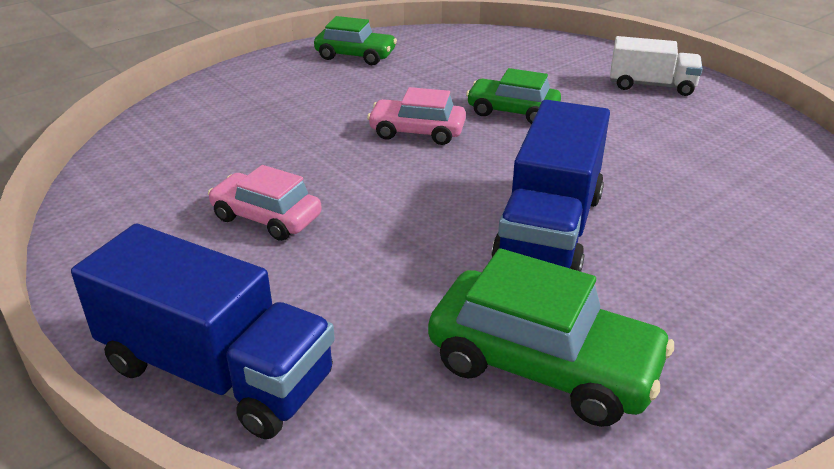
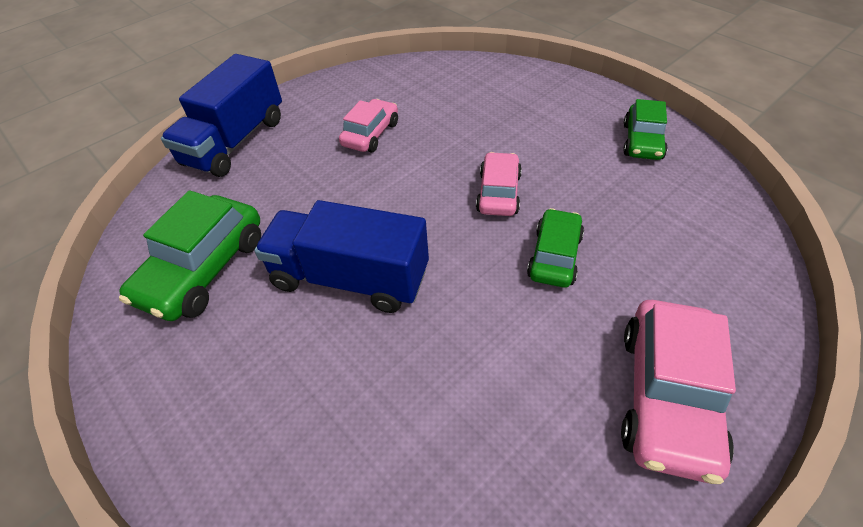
camera: 90 degrees right, 15 degrees up
(651, 85) = (667, 397): white truck -> pink car

